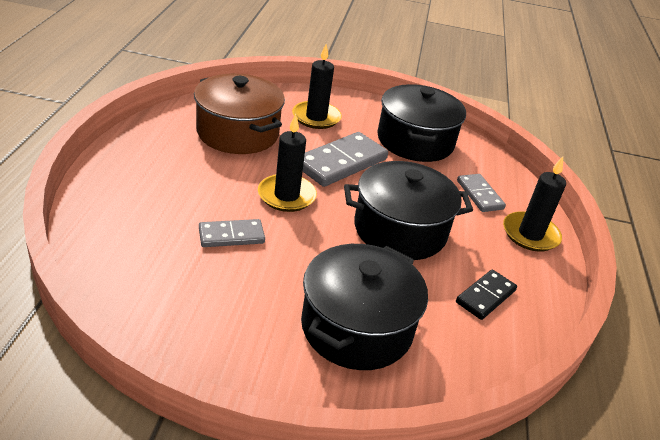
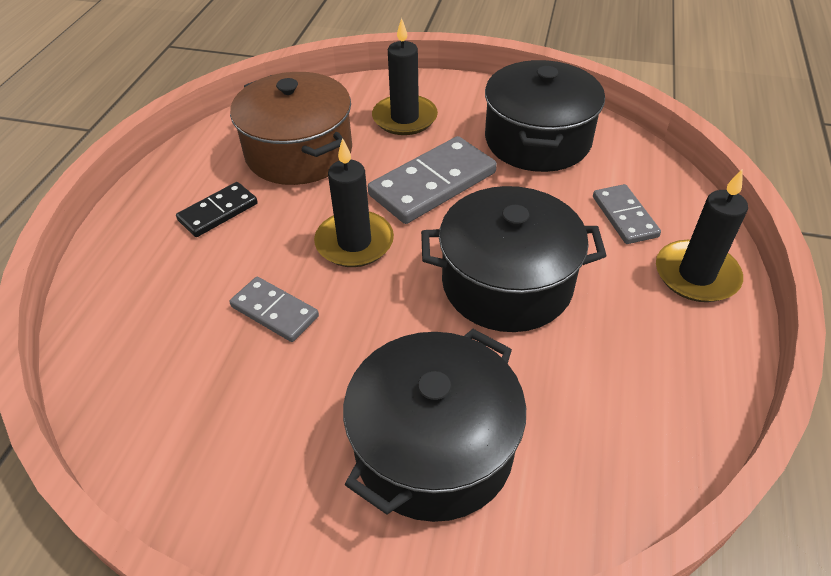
camera: 10 degrees right, 10 degrees up
(231, 235) = (275, 311): grey domino -> grey domino turned 45 degrees clockwise
(485, 296) = (625, 384): black domino -> black domino (218, 212)

